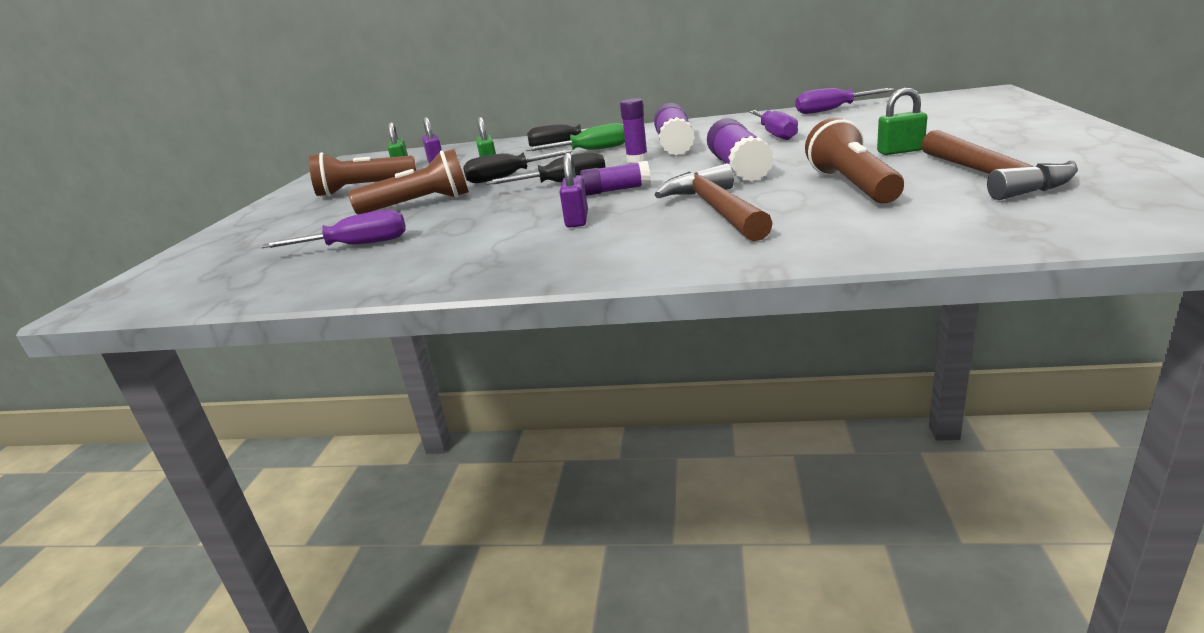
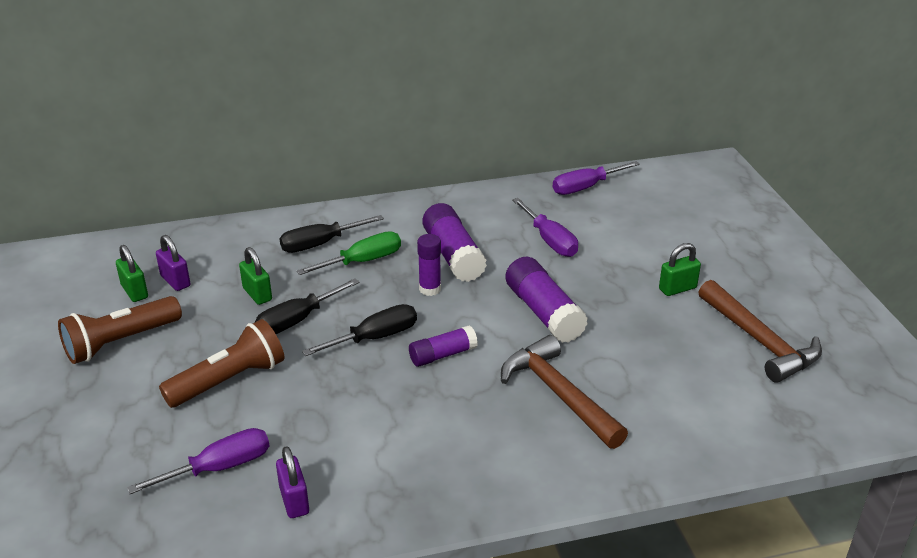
camera: 25 degrees left, 10 degrees up
(577, 220) = (435, 414): purple padlock -> purple padlock (294, 501)
(852, 185) = (658, 353): brown flashlight -> none

